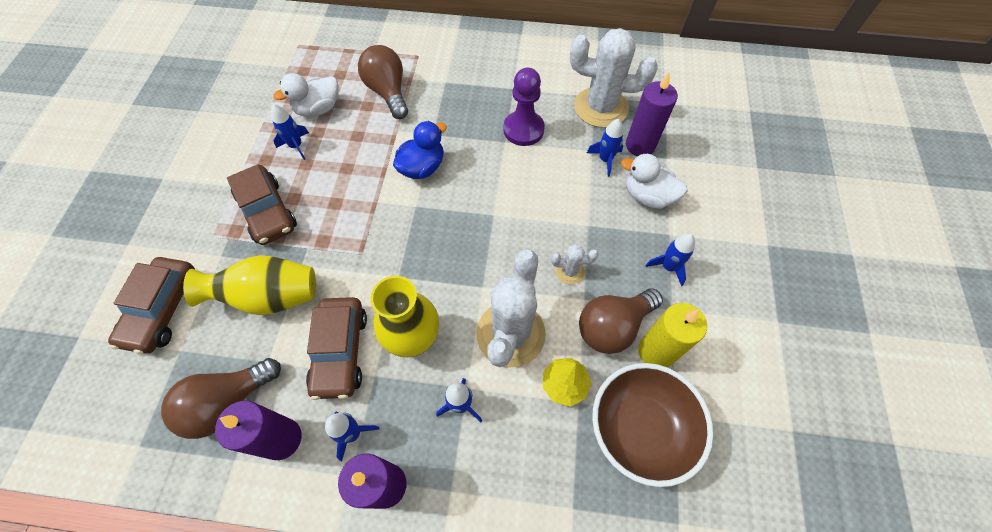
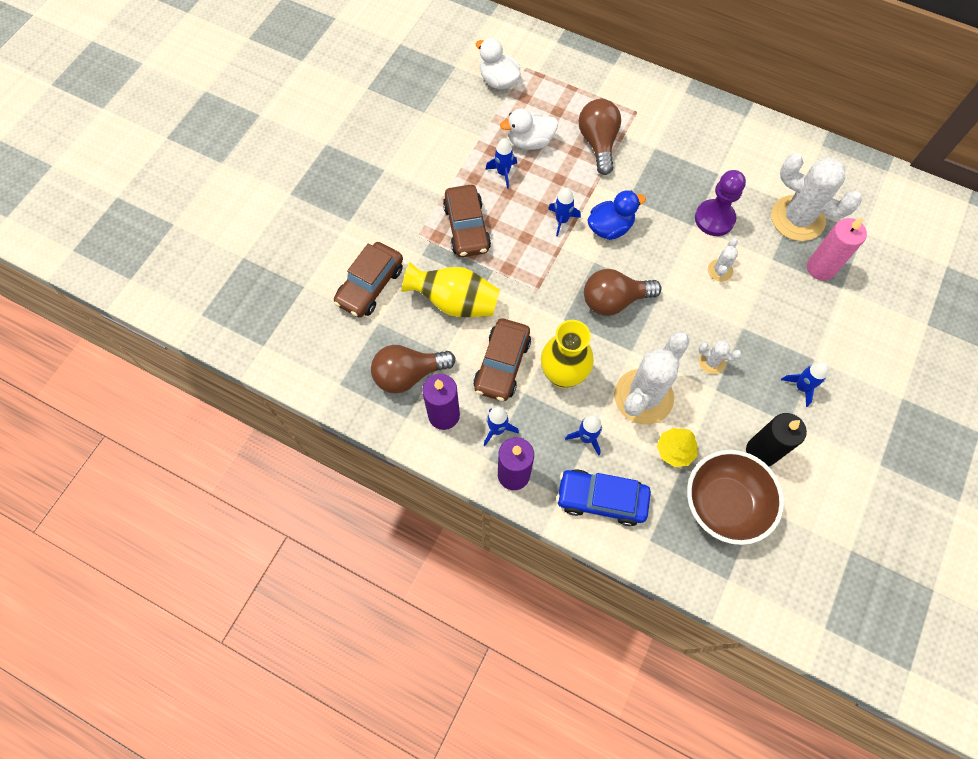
camera: 20 degrees right, 5 degrees up
(500, 477) = (601, 499): none -> blue car
(545, 176) = (720, 270): none -> white cactus
(605, 160) = (782, 272): blue rocket -> blue rocket (562, 220)
(612, 326) = (732, 420): brown light bulb -> brown light bulb (614, 300)
(640, 145) = (821, 268): purple candle -> pink candle
(647, 196) = (808, 318): white duck -> white duck (498, 81)
(656, 351) = (761, 452): yellow candle -> black candle

